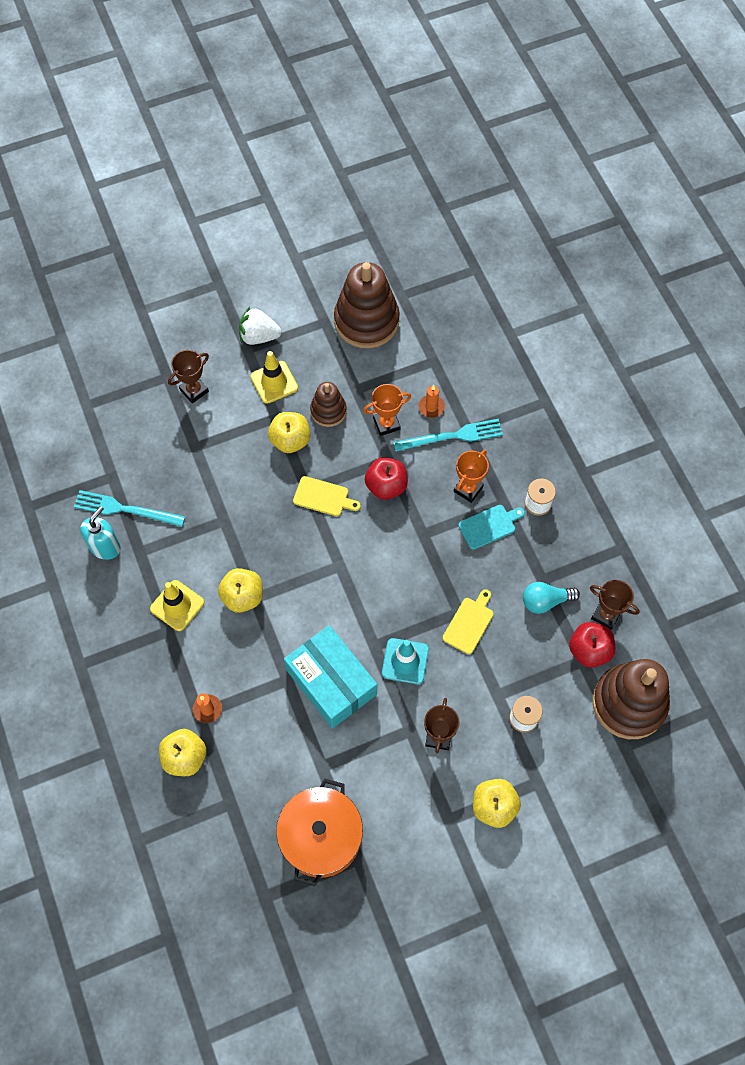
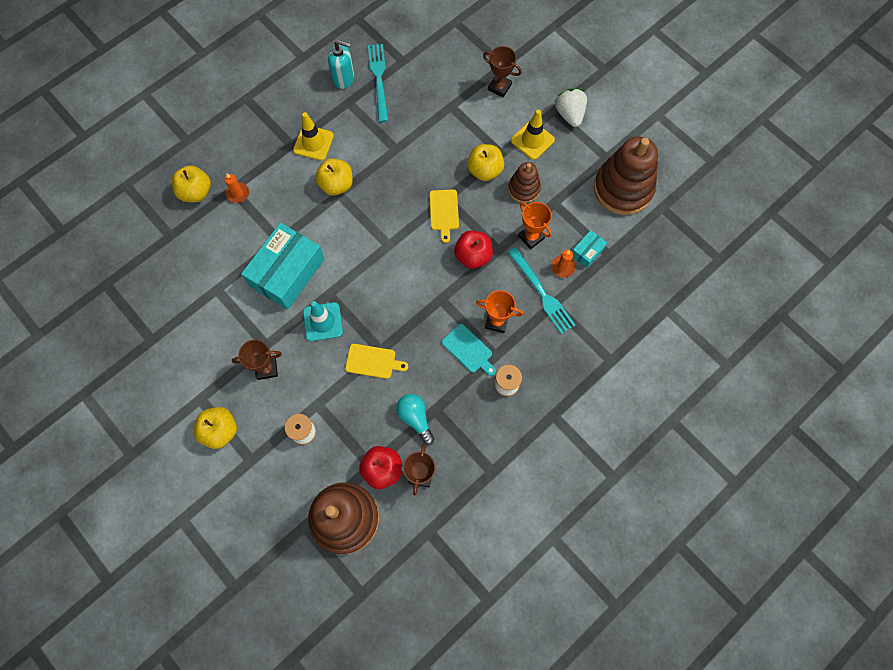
camera: 70 degrees right, 5 degrees up
(321, 837) = (161, 308): orange pot -> none
(423, 379) = (587, 252): none -> turquoise box

